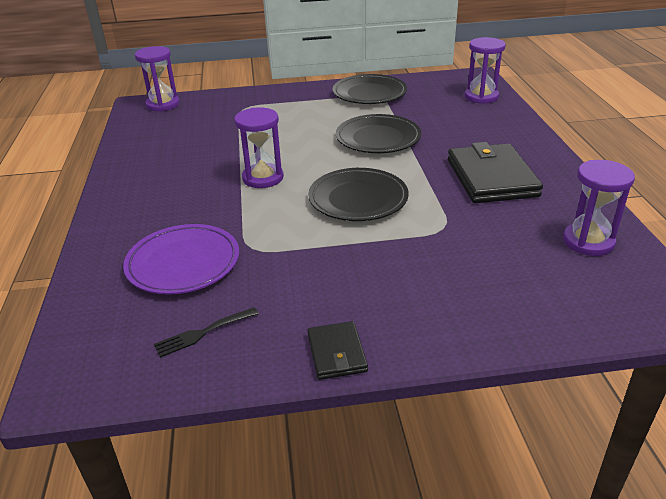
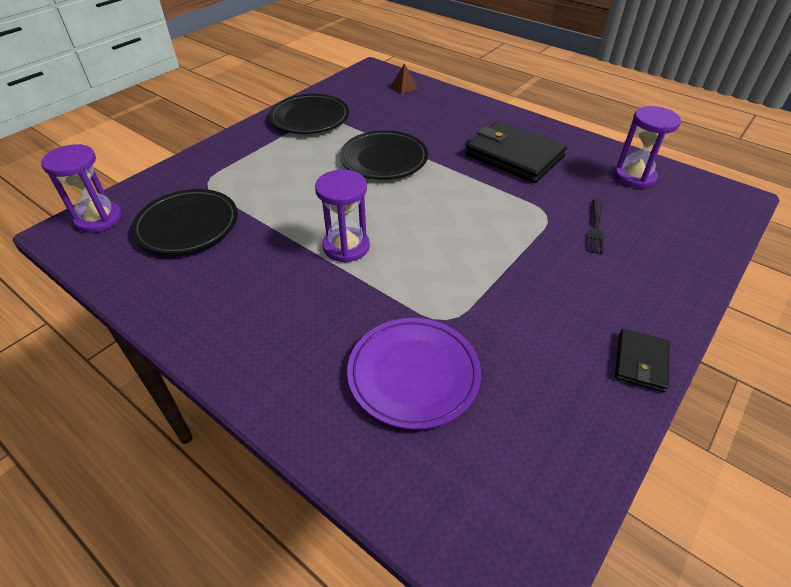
camera: 45 degrees left, 10 degrees up
(203, 333) = (535, 423): black fork -> black fork (595, 228)
(336, 353) = (640, 362): black wallet -> black wallet turned 75 degrees clockwise
(358, 199) = (455, 223): black plate -> black plate (187, 225)
(481, 97) = (404, 87): purple hourglass -> brown pyramid

